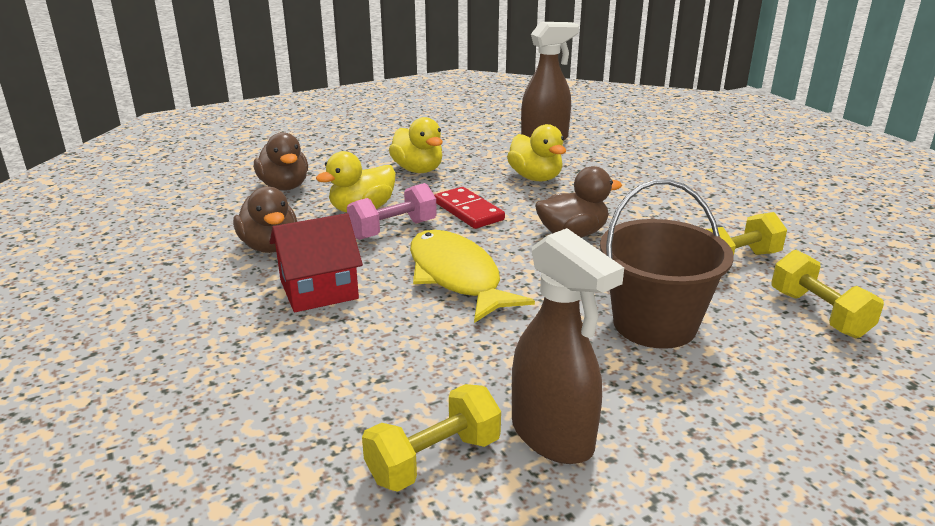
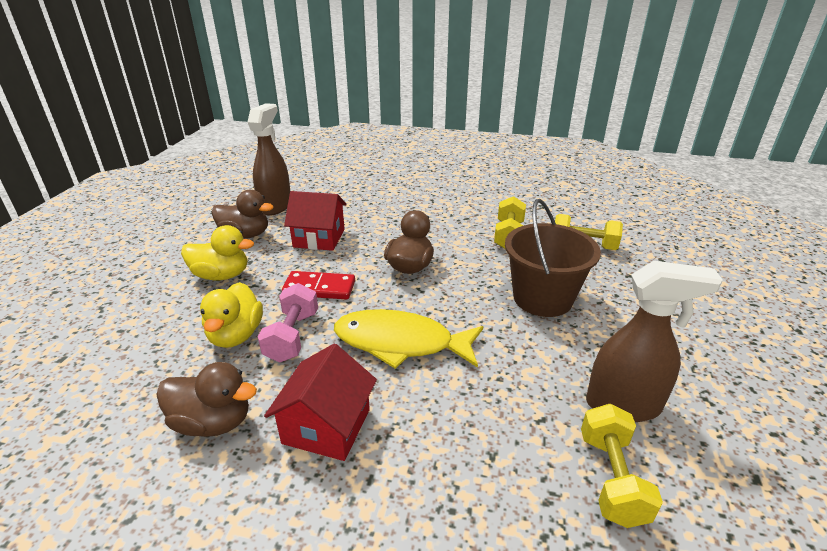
camera: 50 degrees left, 5 degrees up
(284, 186) = (119, 358): brown duck -> brown duck (245, 235)
(535, 178) = (319, 238): yellow duck -> red house

